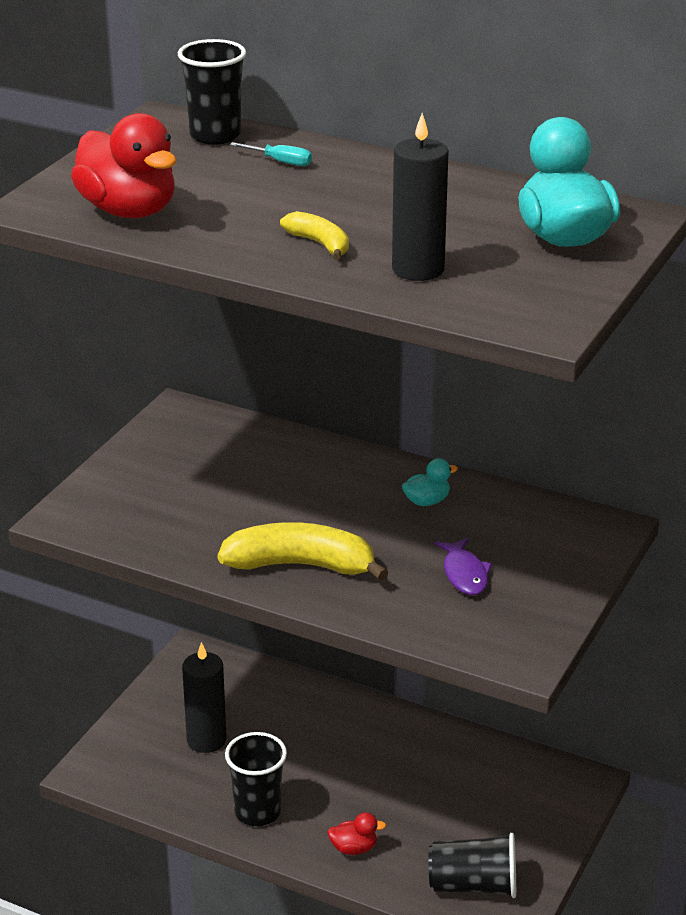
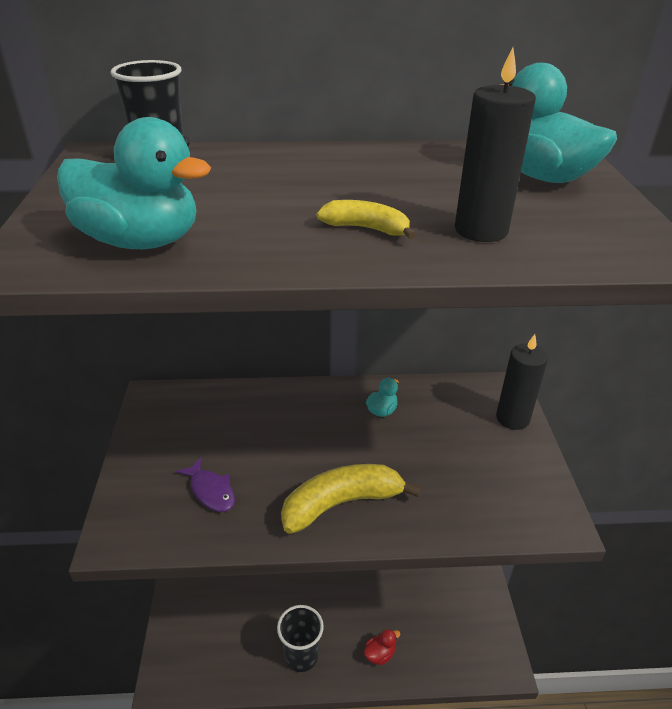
camera: 30 degrees left, 5 degrees up
(129, 211) = (140, 241): red duck -> turquoise duck
(206, 740) = (233, 611): black candle -> black candle (512, 418)
(281, 162) = (244, 167): turquoise screwdriver -> none
(464, 574) = (457, 462): purple fish -> purple fish (211, 491)
(473, 885) = (467, 645): black cup -> none

